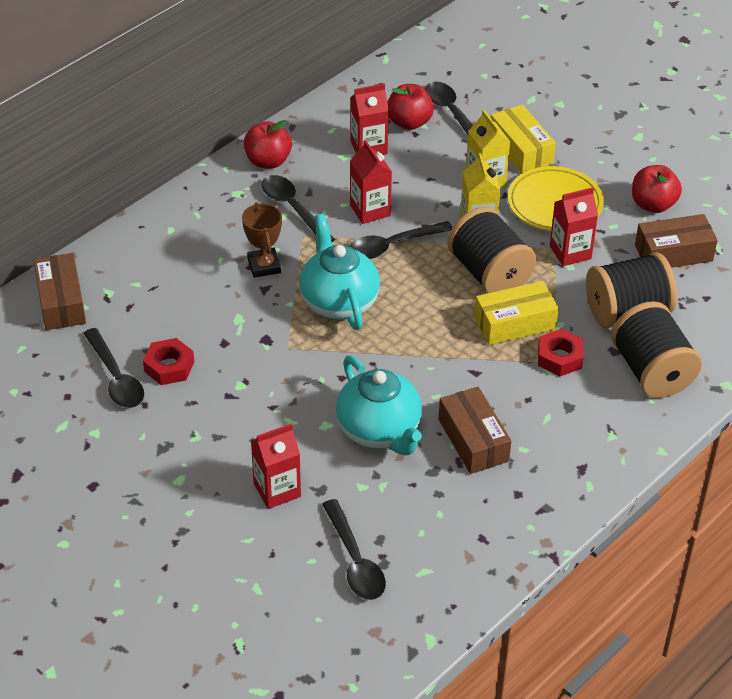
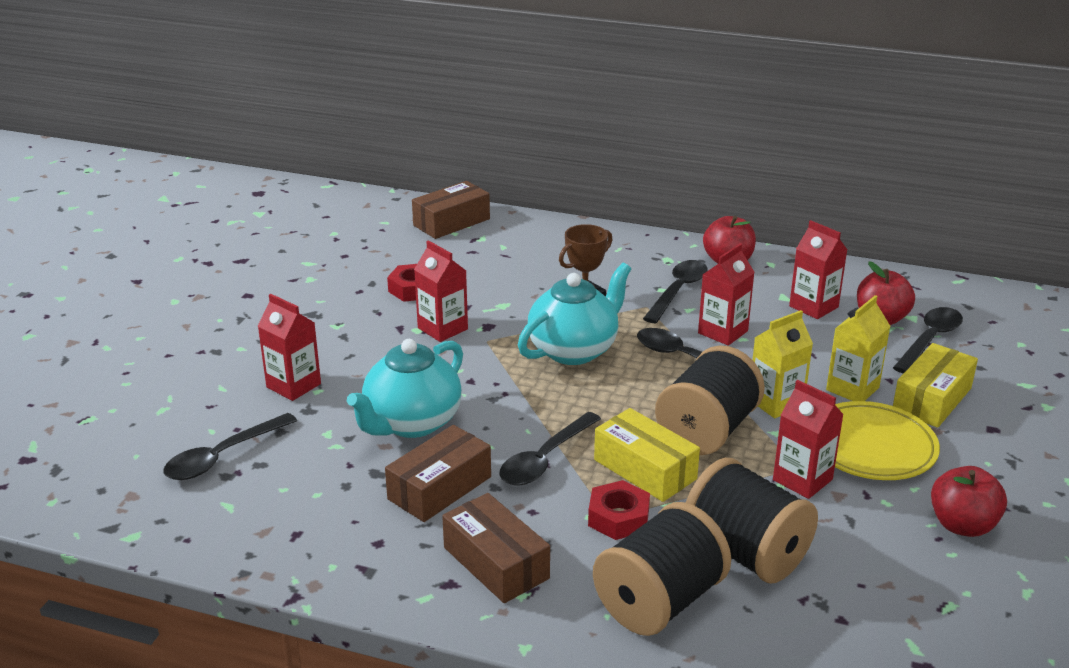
camera: 65 degrees right, 15 degrees down
(116, 378) = (381, 269): black spoon -> black spoon (545, 459)
(251, 369) = (442, 329): none -> red carton
(673, 253) = (893, 566): brown box -> brown box (496, 563)

